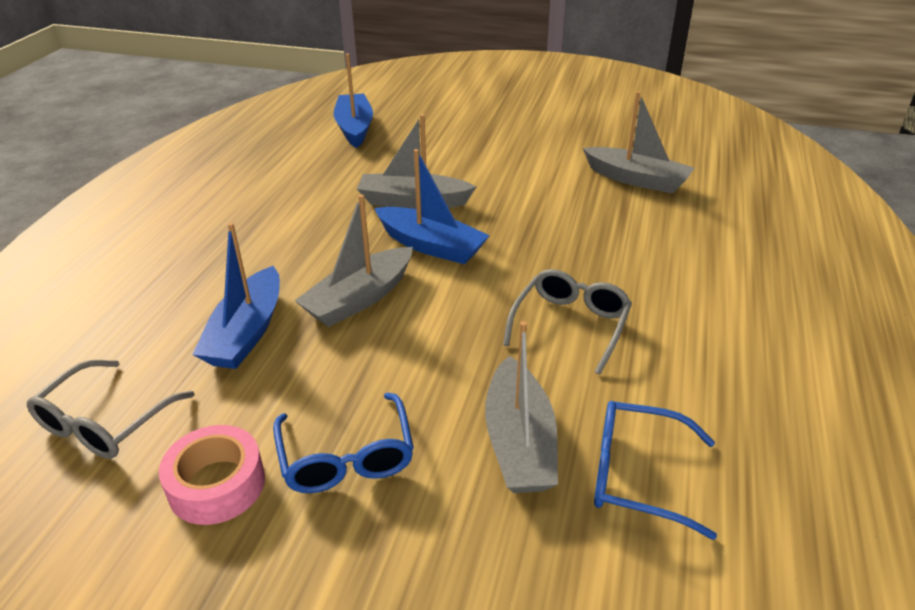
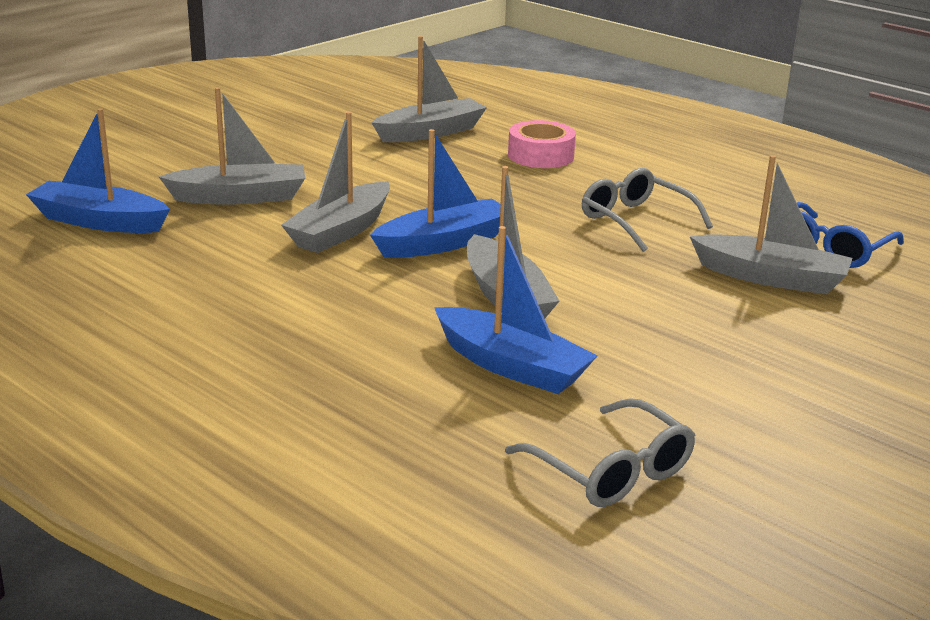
camera: 65 degrees left, 10 degrees down
(217, 485) = (748, 417): pink tape -> pink tape (541, 155)
(346, 457) = (747, 350): blue glasses -> none
(432, 153) = (240, 197): none -> grey boat

